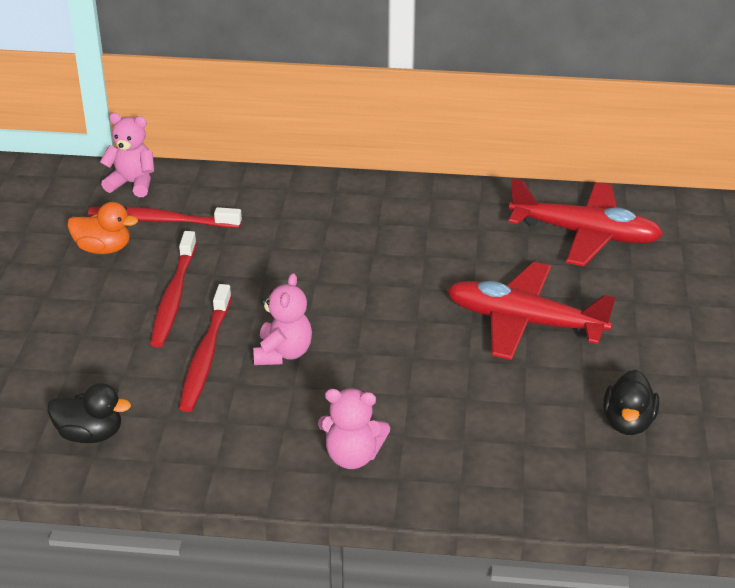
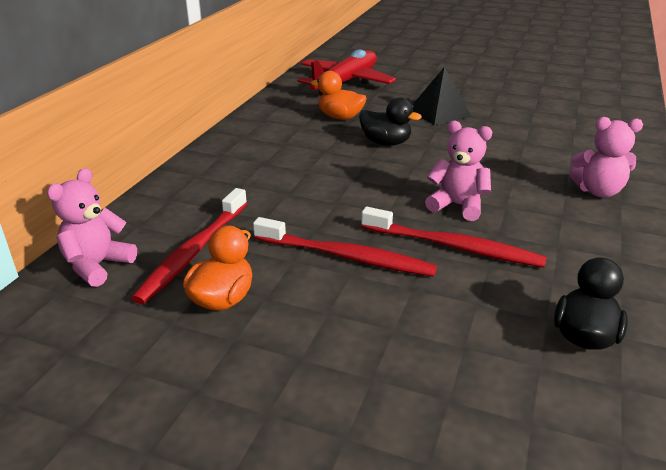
camera: 75 degrees left, 5 degrees down
(352, 456) = (598, 191): pink teddy bear -> pink teddy bear turned 75 degrees clockwise
(467, 248) = (340, 117): none -> orange duck
(524, 322) = (439, 113): red plane -> black pyramid
(628, 422) = (550, 101): black duck -> black duck (386, 143)

